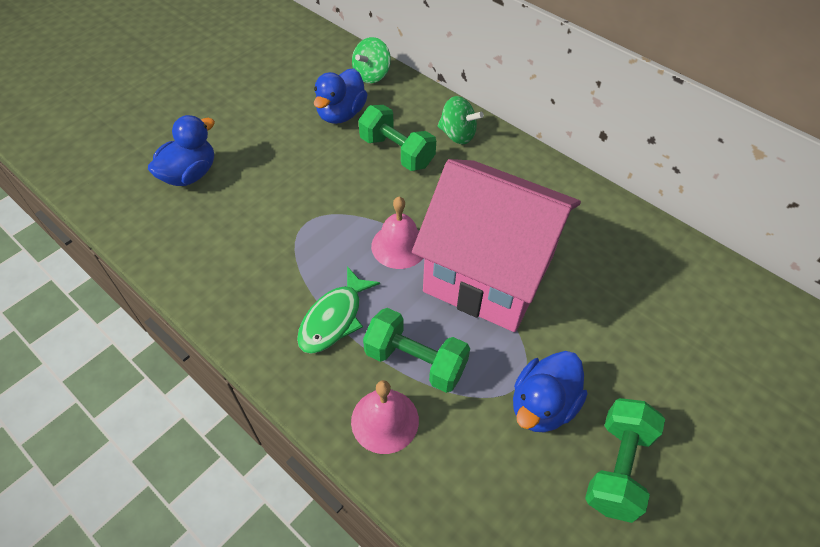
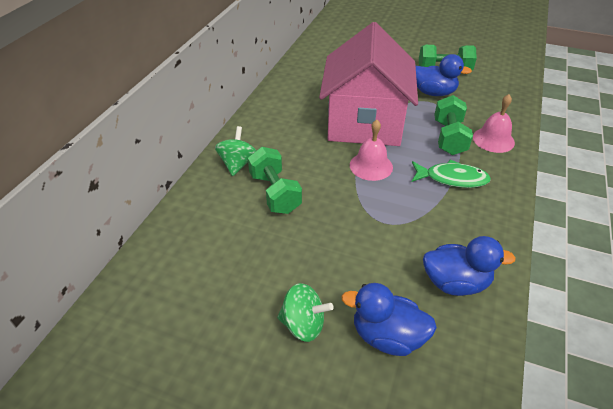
camera: 110 degrees left, 10 degrees down
(341, 114) = (240, 245): blue duck -> blue duck (455, 283)
(372, 75) = (168, 242): green spinning top -> green spinning top (303, 324)
(397, 152) = (275, 193): green dumbbell -> green dumbbell turned 45 degrees counterclockwise

